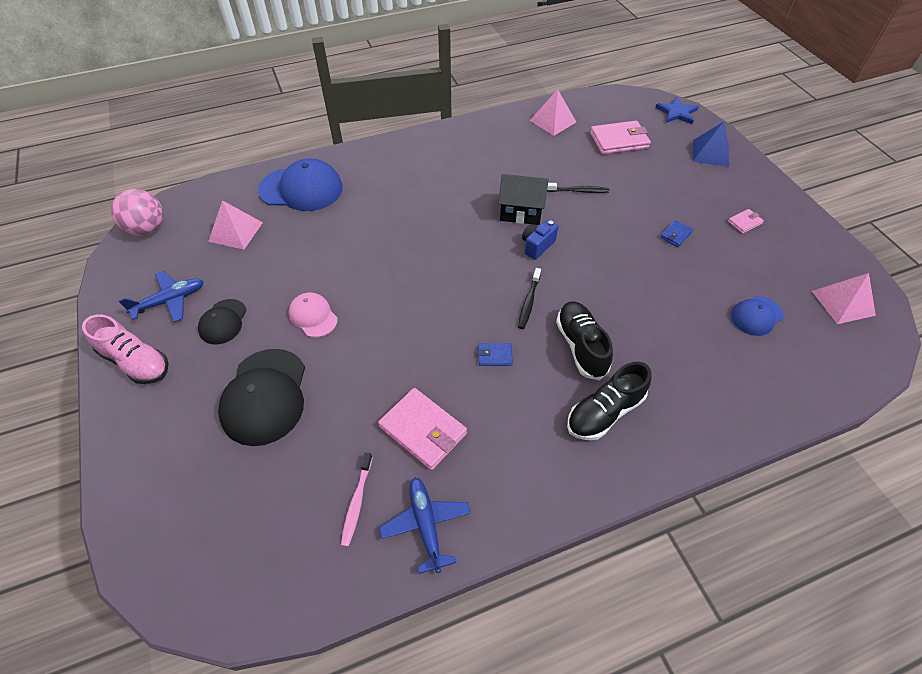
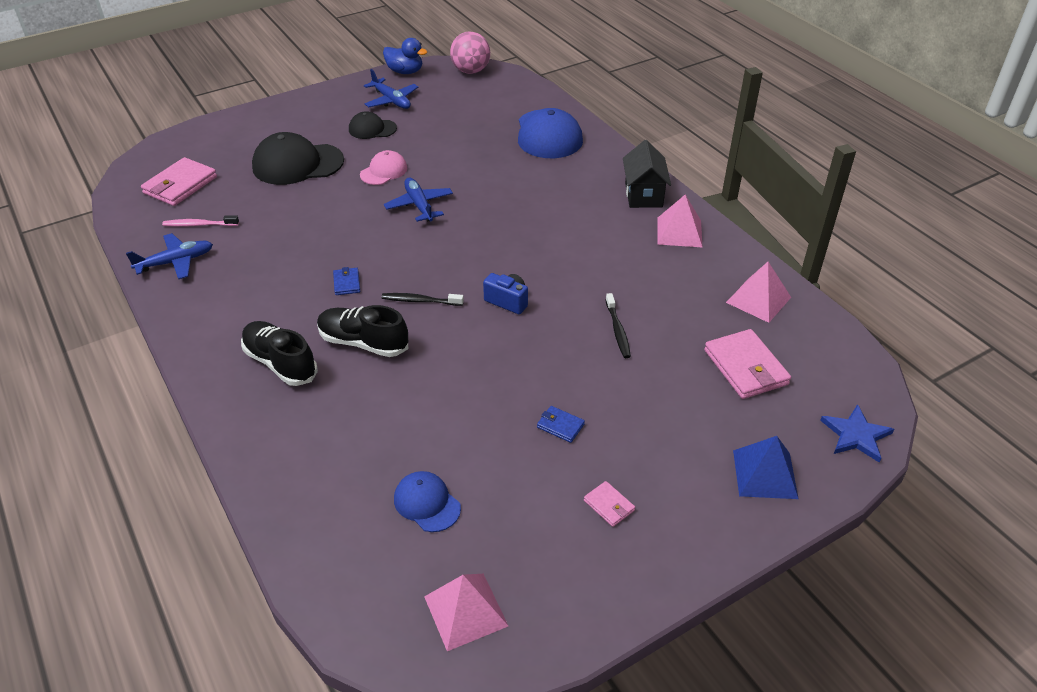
camera: 80 degrees right, 10 degrees down
(111, 284) = (405, 71): none -> blue duck
(136, 362) = (329, 101): pink shoe -> none
(235, 231) = (479, 112): pink pyramid -> pink pyramid (679, 232)
(384, 292) = (419, 205): none -> blue plane
(423, 430) = (263, 249): pink wallet -> pink wallet (180, 185)
(521, 212) = (561, 284): black house -> black house (643, 195)
(581, 346) = (363, 343): black shoe -> black shoe turned 135 degrees counterclockwise

